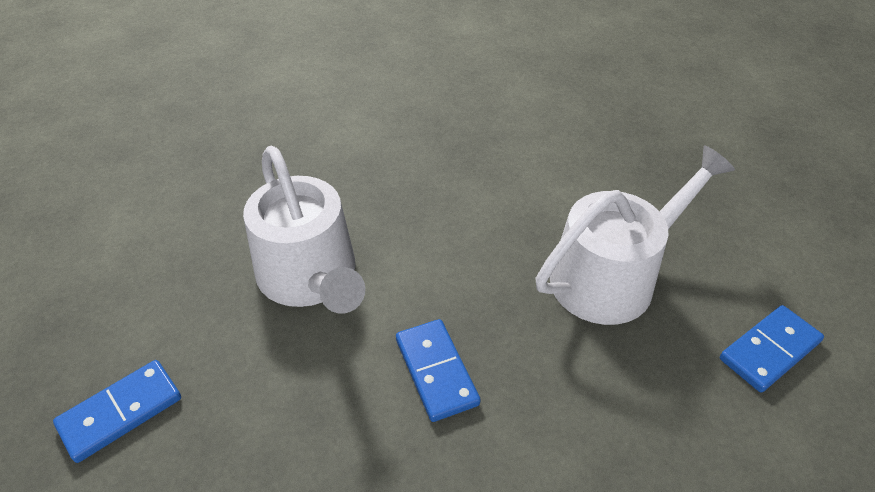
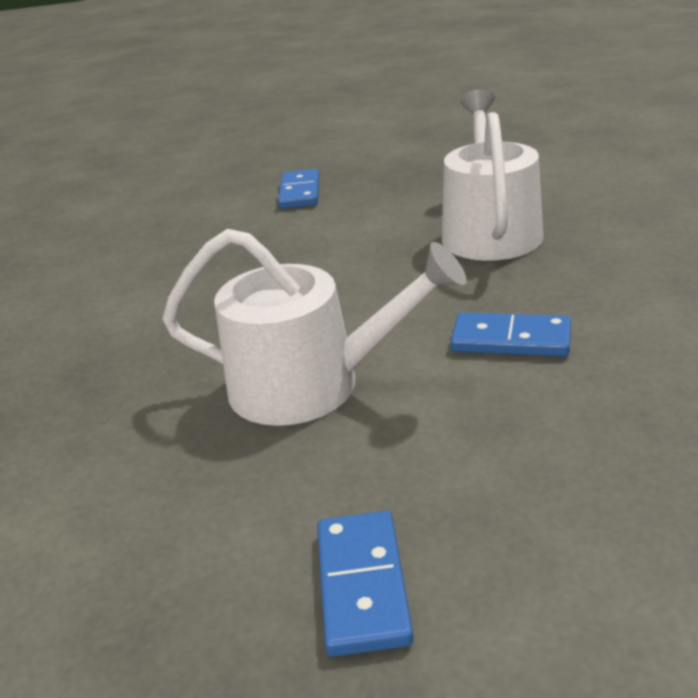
camera: 50 degrees left, 15 degrees down
(769, 350) = (620, 196): blue domino -> blue domino (299, 192)

